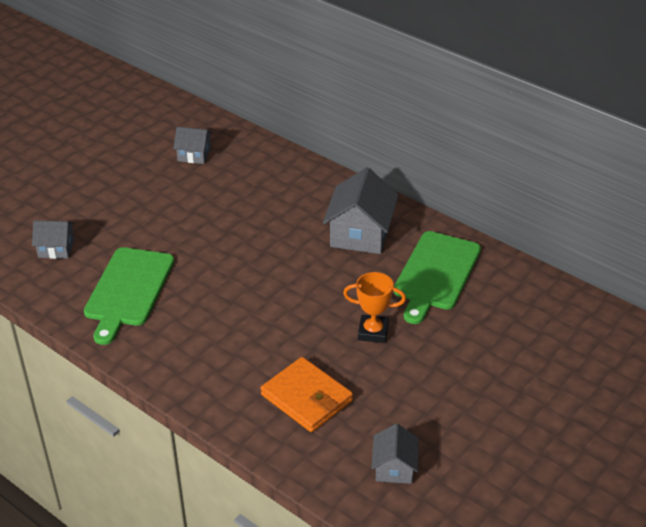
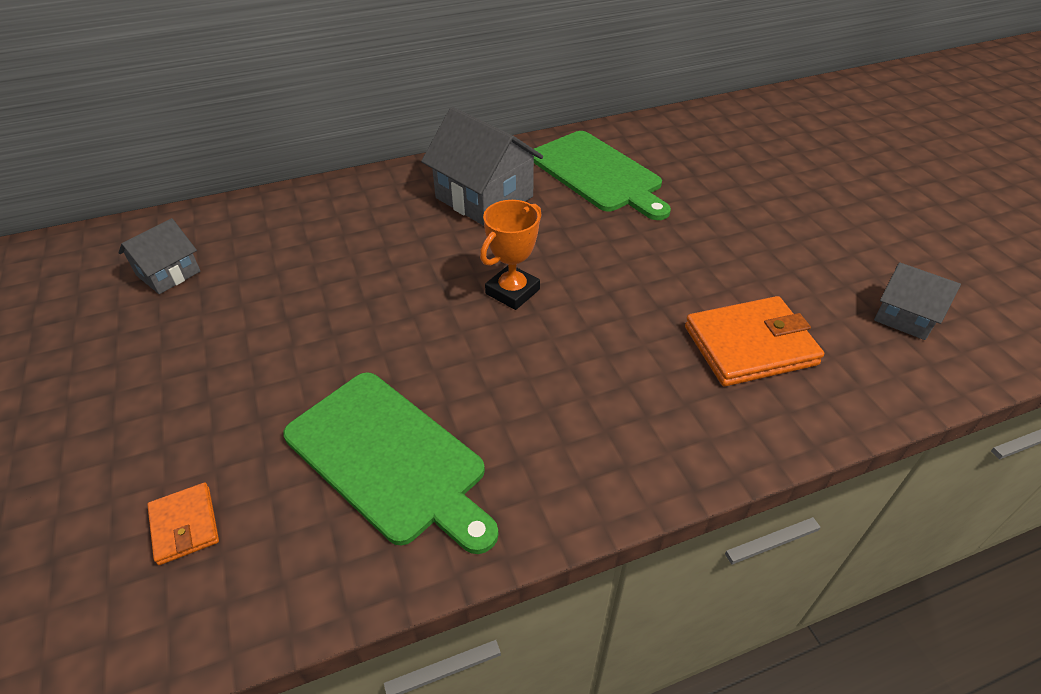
camera: 60 degrees left, 5 degrees up
(56, 248) = (185, 525): grey house -> orange wallet
(373, 332) = (662, 249): orange trophy -> orange trophy (512, 291)

